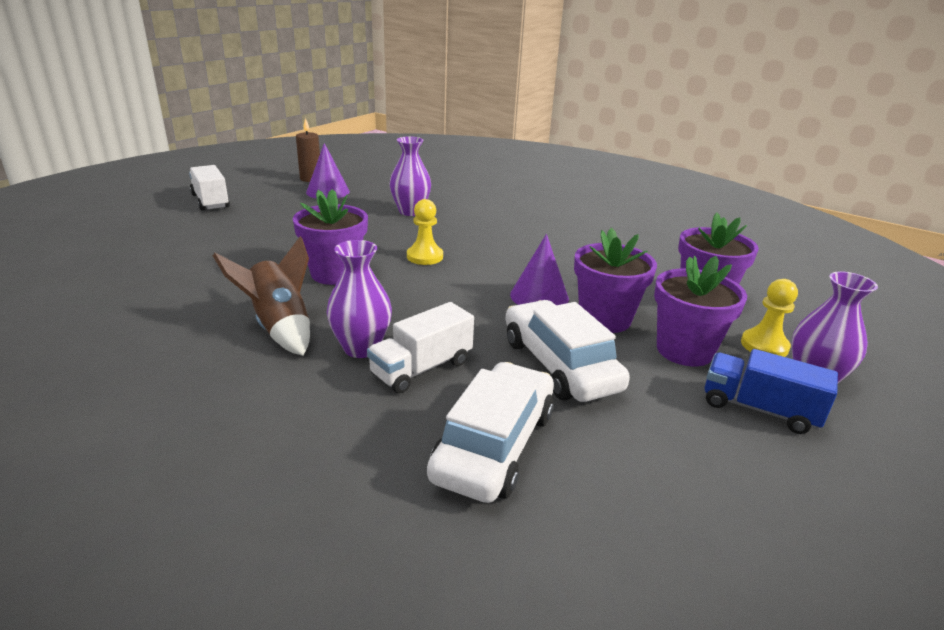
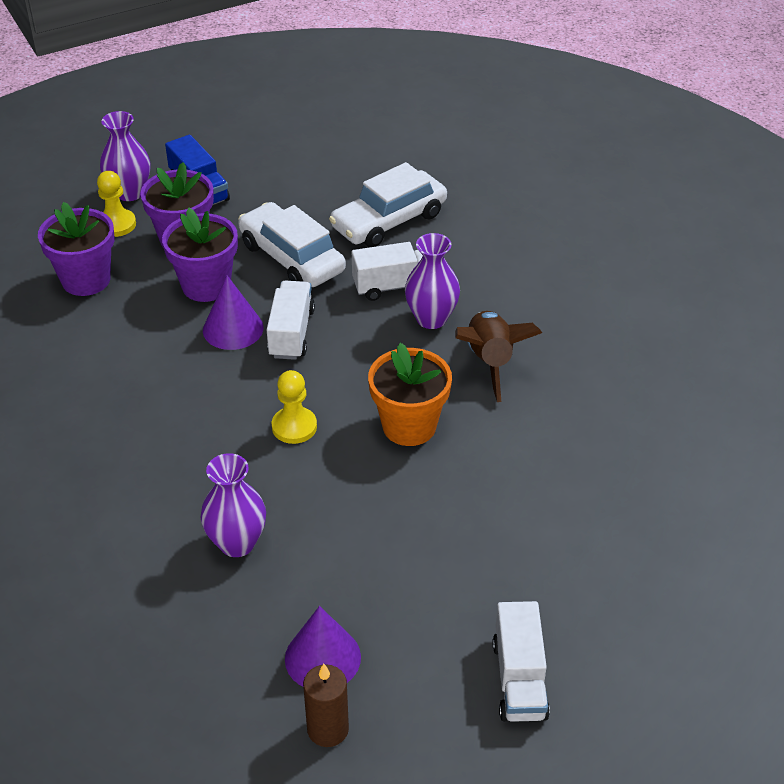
camera: 150 degrees left, 15 degrees up
(335, 274) = (409, 426): purple flower pot -> orange flower pot
(486, 305) = (291, 333): none -> white truck
(559, 364) = (292, 257): white car -> white car turned 135 degrees clockwise

